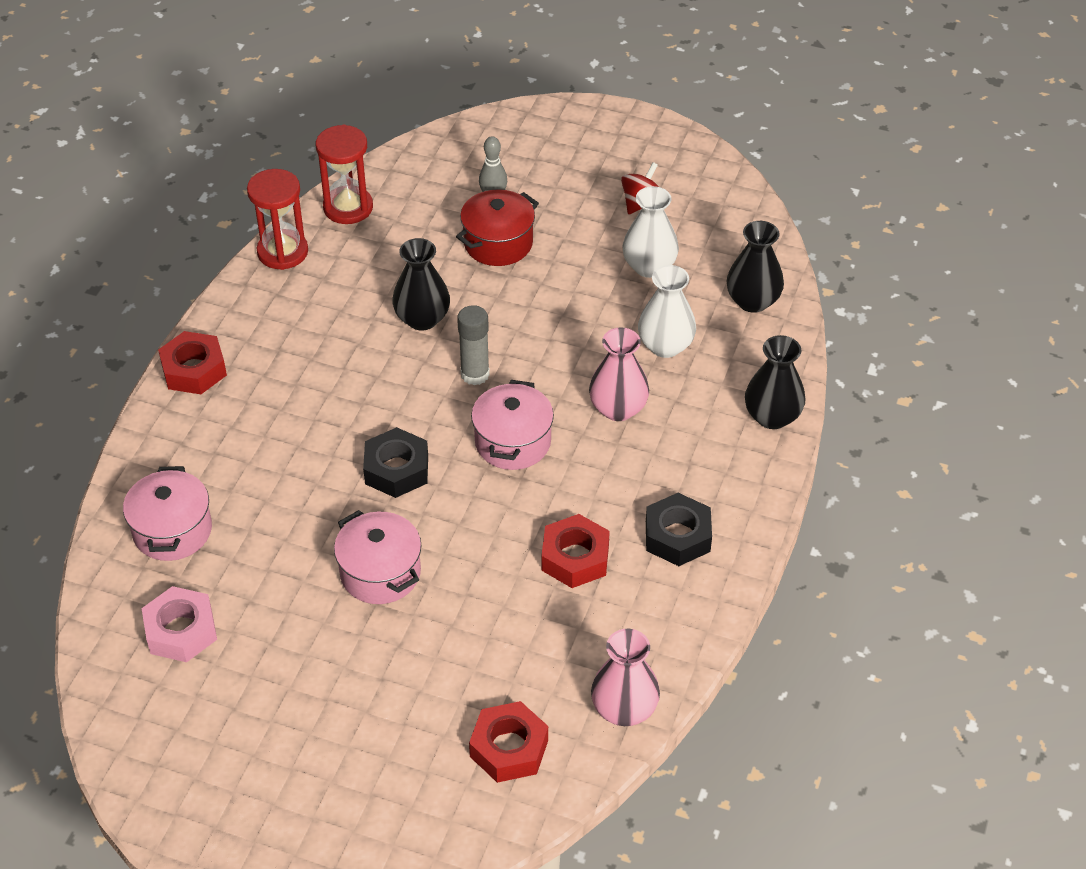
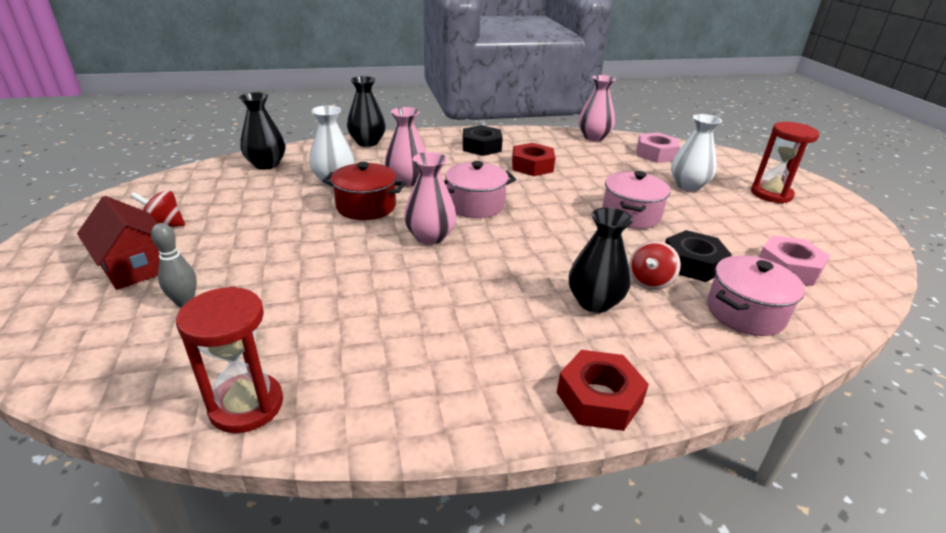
camera: 125 degrees left, 15 degrees down
(267, 495) = (650, 281): none -> red spinning top
(282, 252) = (365, 425): red hourglass -> red hourglass (771, 194)
(396, 470) = (552, 237): black nut -> black nut (693, 263)
(422, 319) = (392, 282): black vase -> black vase (594, 302)
(475, 374) = (430, 237): grey glue stick -> pink vase
(498, 243) = (258, 277): red pot -> red pot (366, 206)
(509, 748) = (655, 154): red nut -> pink nut
(574, 179) = (135, 265): none -> red house
(649, 266) = (250, 203): white vase -> white vase (688, 186)

